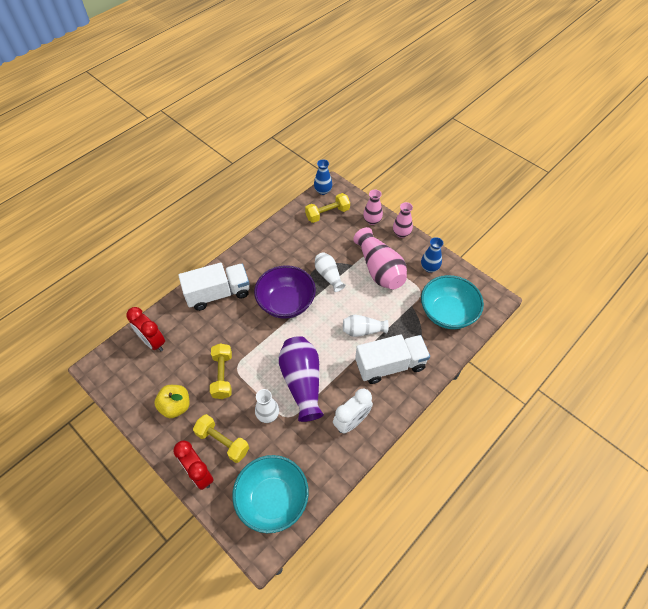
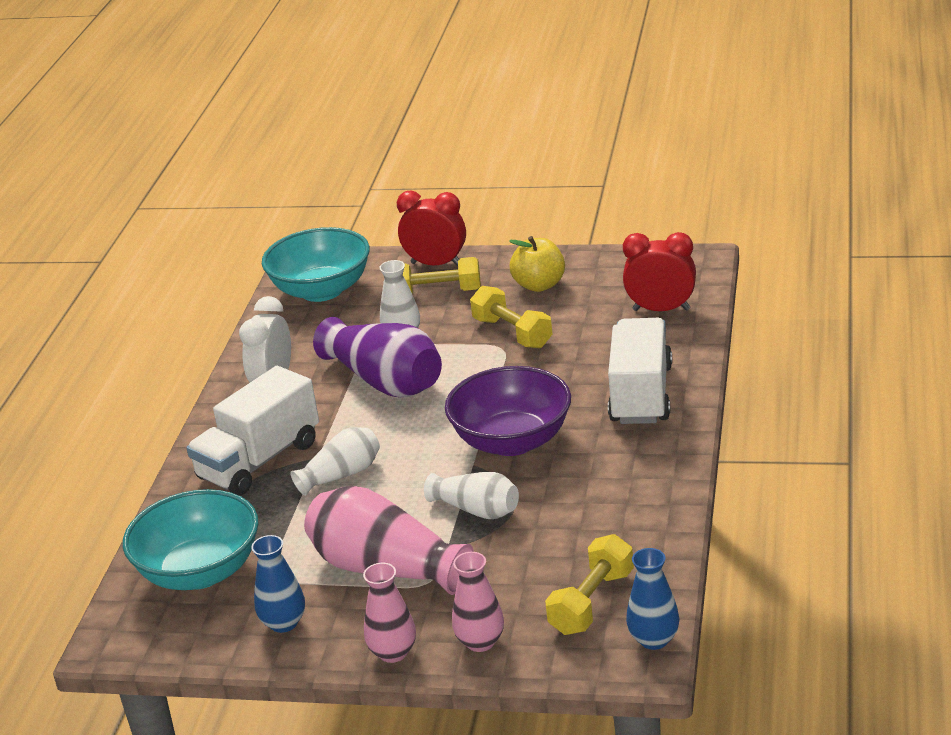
camera: 150 degrees right, 25 degrees down
(218, 294) = (641, 395): white truck -> white truck turned 150 degrees clockwise

